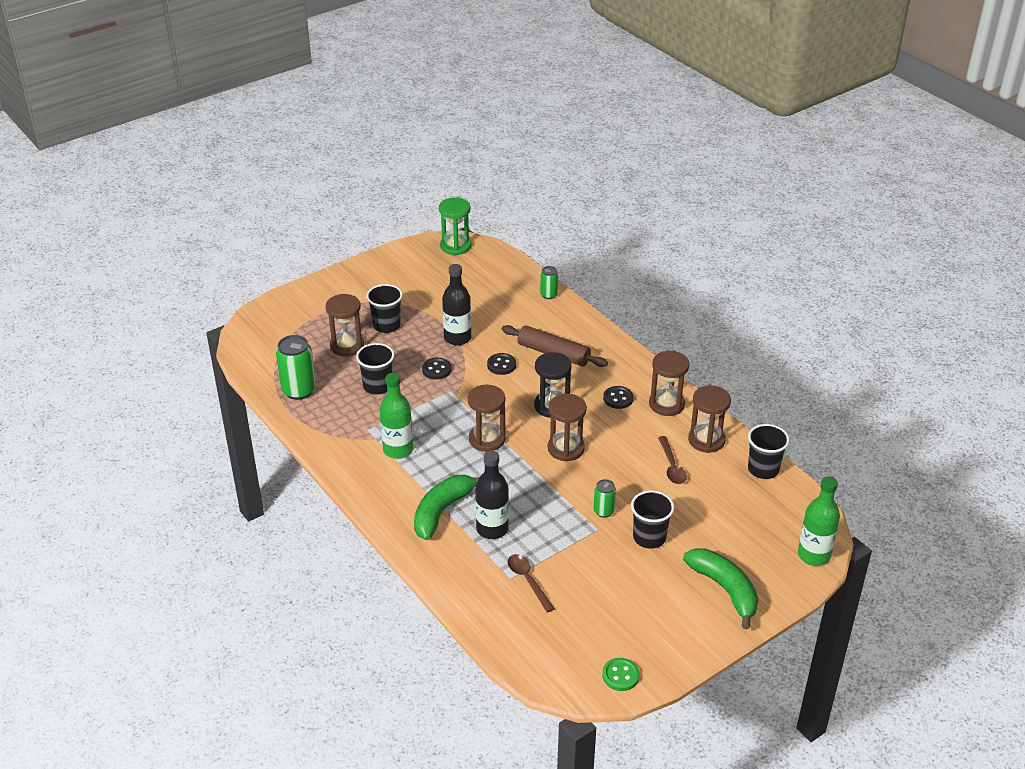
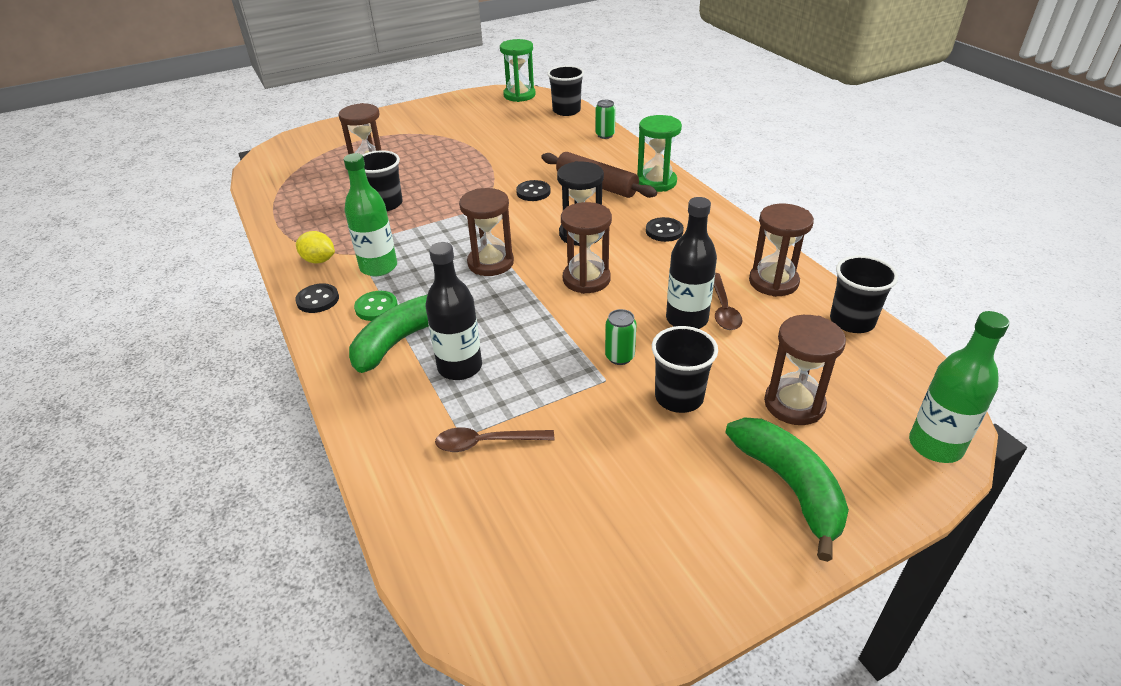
camera: 10 degrees right, 0 degrees up
(299, 390) = (297, 203): green can -> none
(346, 447) = (319, 260): none -> yellow lemon
(386, 325) = (421, 152): black cup -> black cup (566, 111)
(436, 370) = (458, 193): black button -> black button (318, 300)
(457, 338) = (492, 166): black bottle -> black bottle (686, 319)
(528, 581) = (486, 443): brown spoon -> brown spoon turned 75 degrees counterclockwise
(603, 347) = (656, 182): none -> green hourglass
(620, 675) = (594, 622): green button -> green button (376, 307)
(666, 404) = (724, 240): brown hourglass -> brown hourglass (794, 404)

